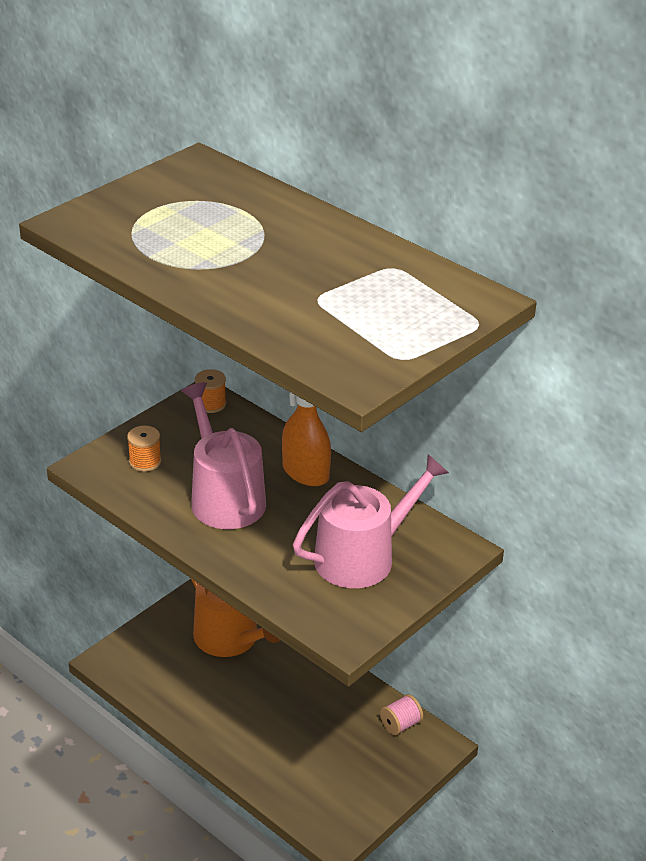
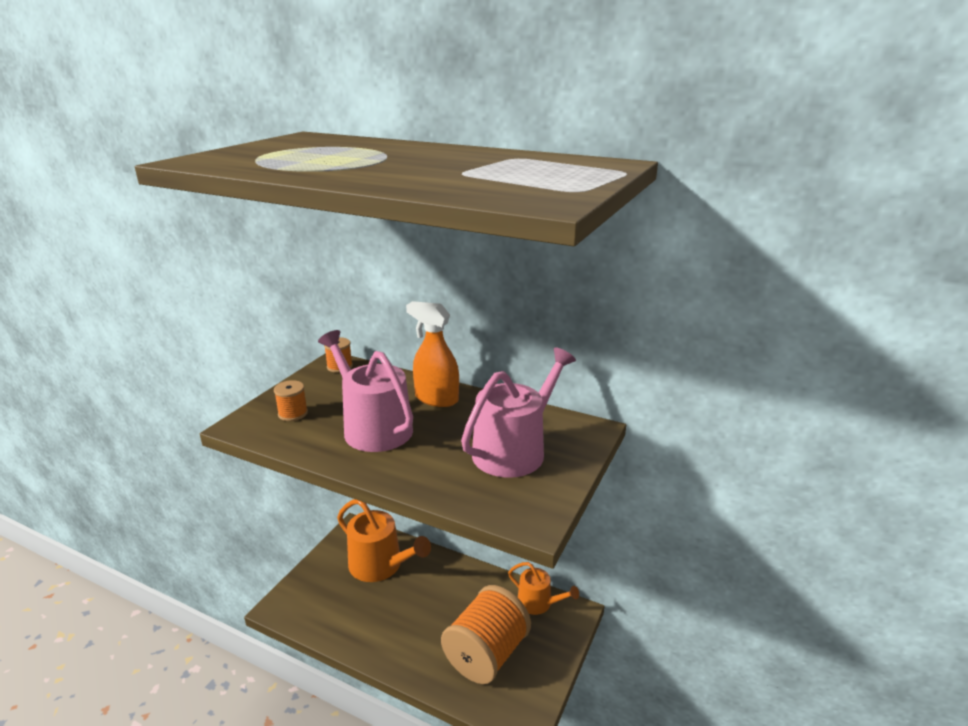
camera: 15 degrees left, 10 degrees down
(319, 764) = (486, 654): none -> orange spool
(400, 724) = (538, 603): pink spool -> orange watering can

